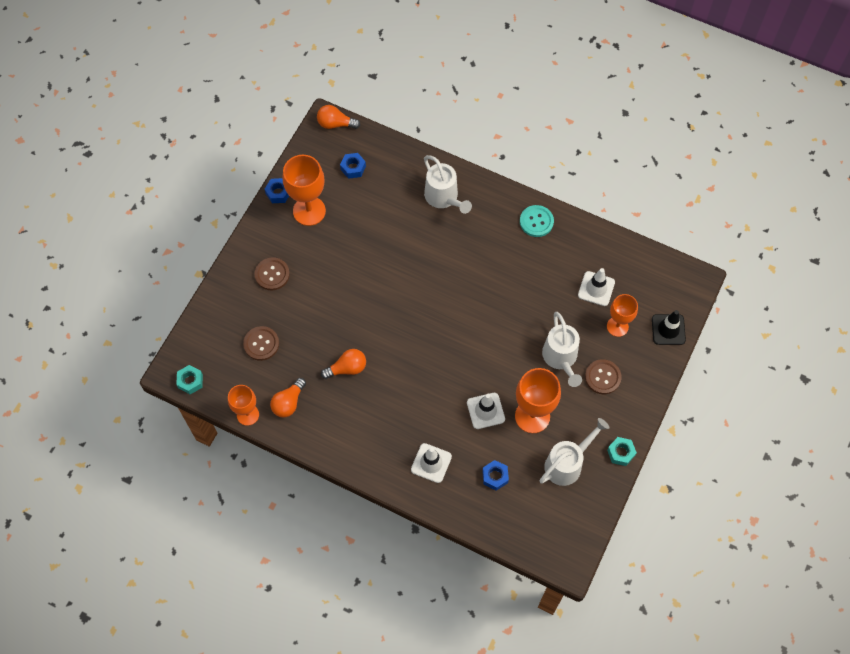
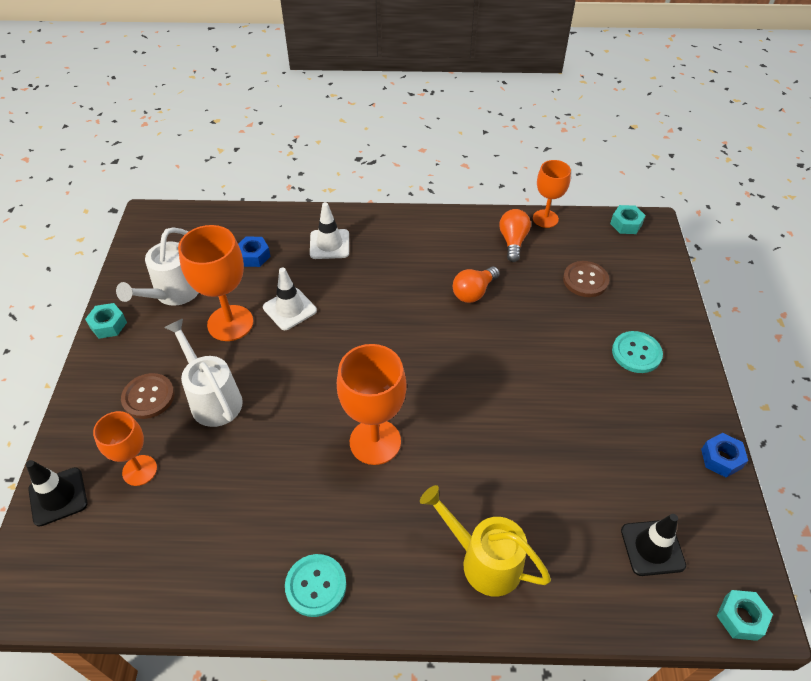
camera: 155 degrees right, 15 degrees down
(272, 274) = (636, 353): brown button -> turquoise button
(309, 211) = (659, 451): orange goblet -> orange goblet (375, 442)
(335, 124) = (740, 618): orange light bulb -> turquoise nut
(353, 168) = (652, 548): blue nut -> black traffic cone
(444, 198) = (483, 560): white watering can -> yellow watering can
(596, 288) = (185, 513): white traffic cone -> none

